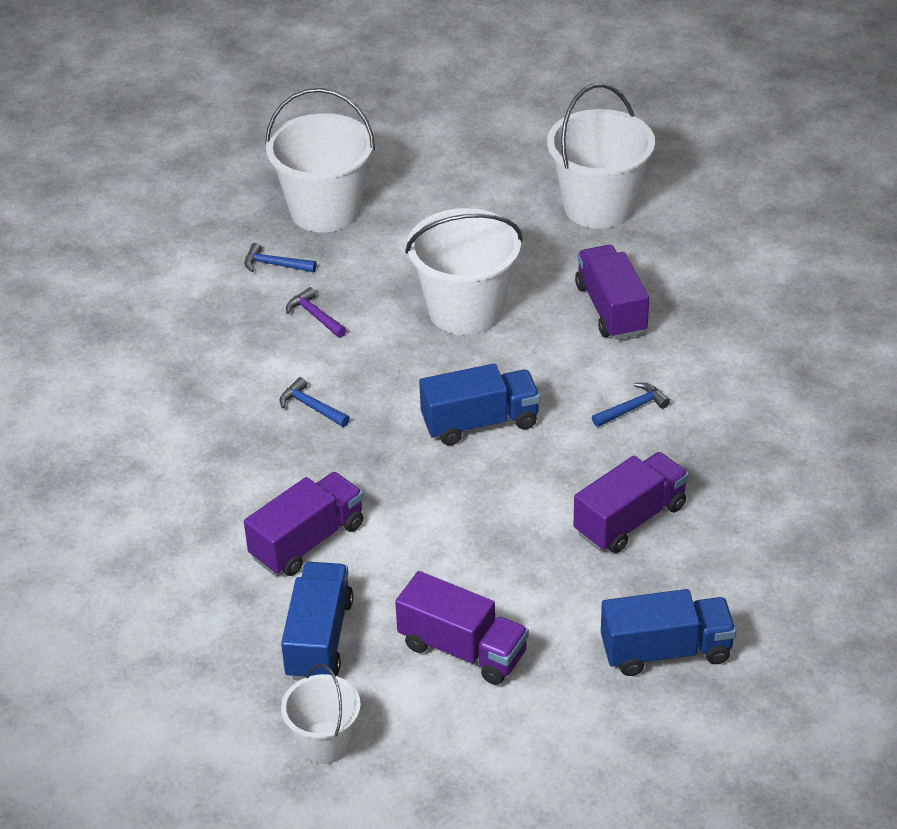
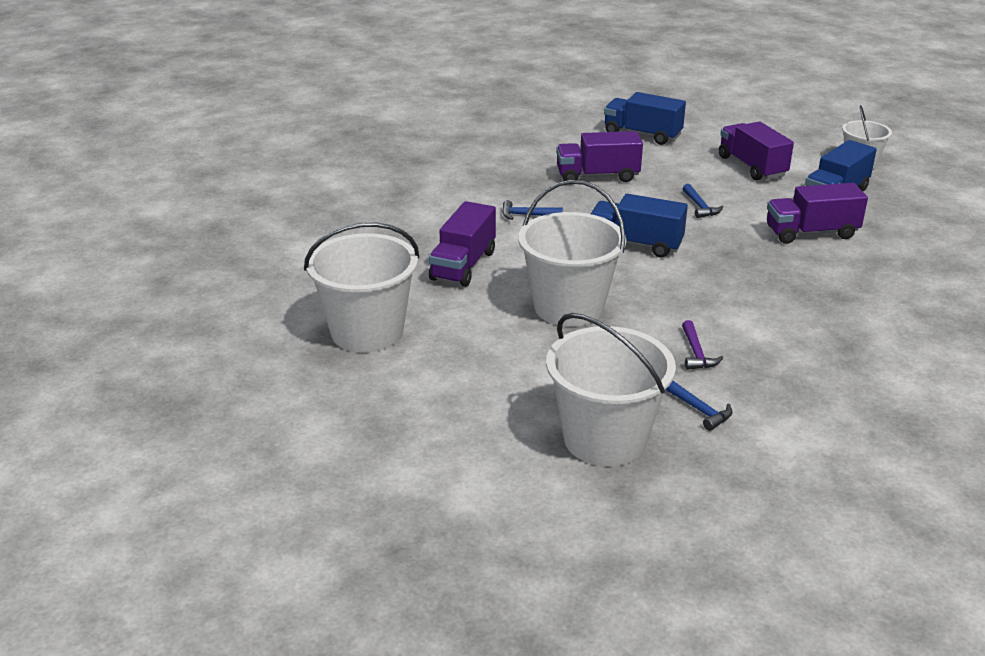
camera: 145 degrees left, 10 degrees down
(311, 407) = (751, 296): blue hammer -> blue hammer (700, 207)

